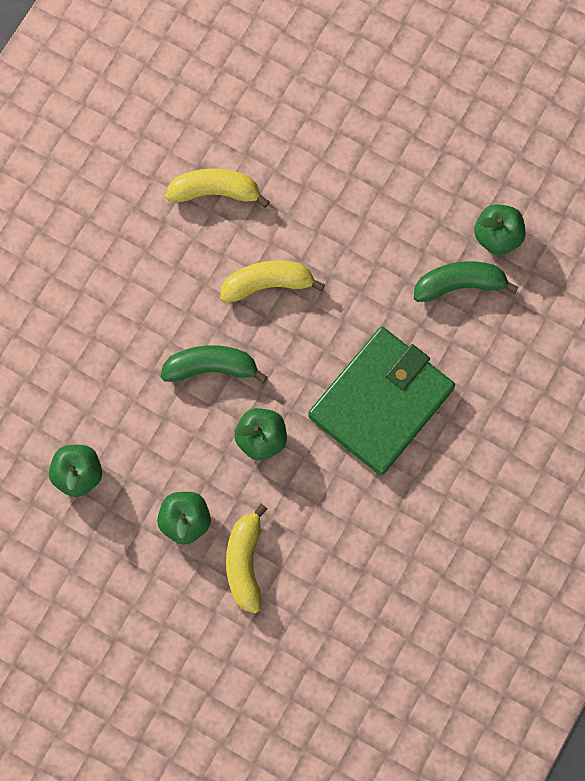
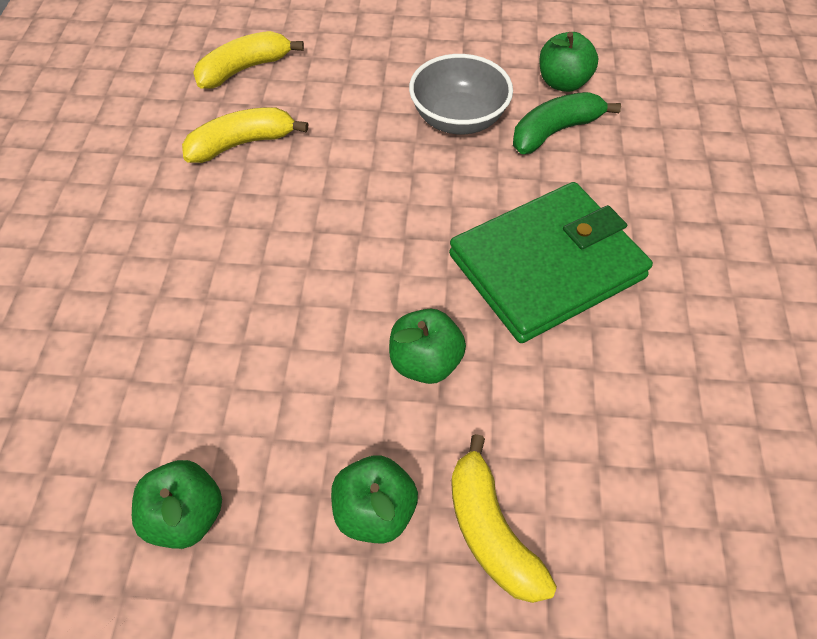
camera: 25 degrees left, 20 degrees down
(211, 367) = (319, 309): green banana -> none
(268, 284) = (345, 202): yellow banana -> yellow banana (244, 69)
(381, 402) = (547, 266): green wallet -> green wallet turned 45 degrees clockwise
(391, 238) = (458, 119): none -> grey bowl

